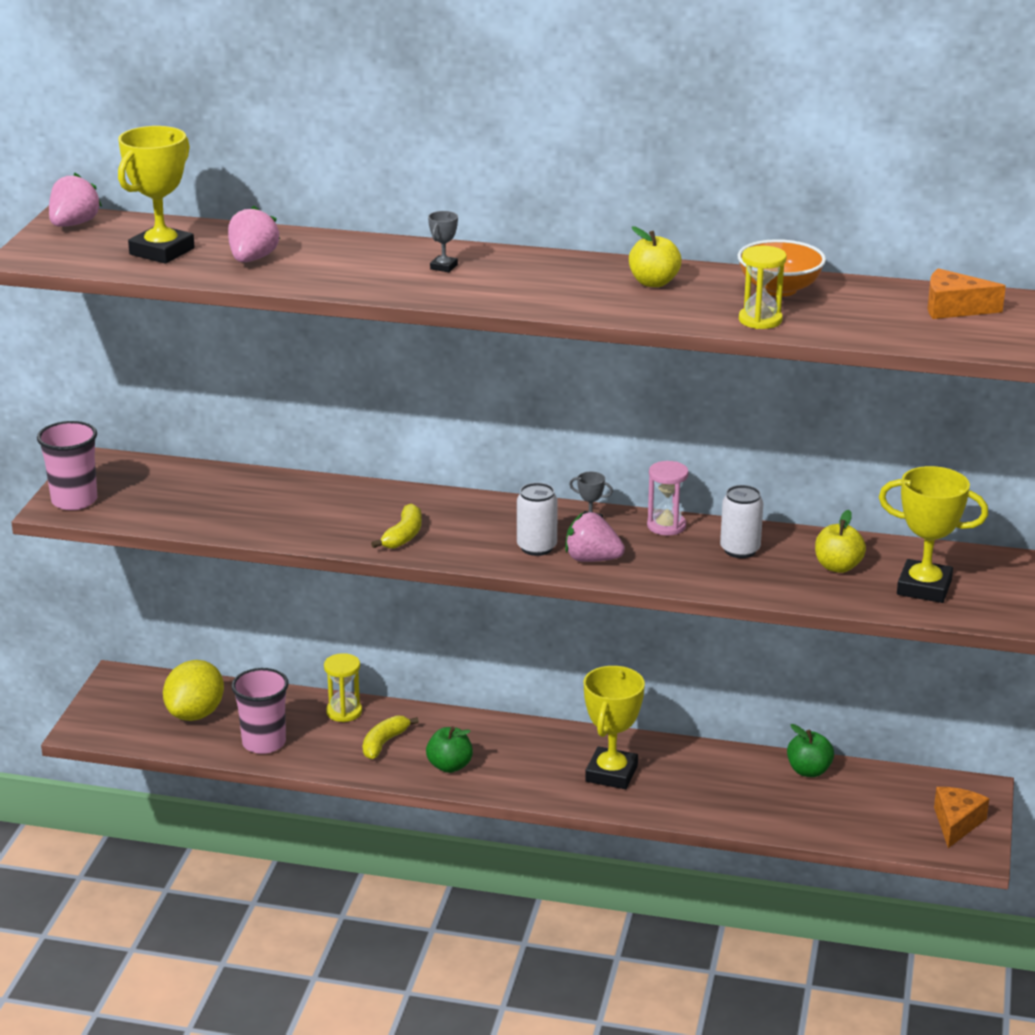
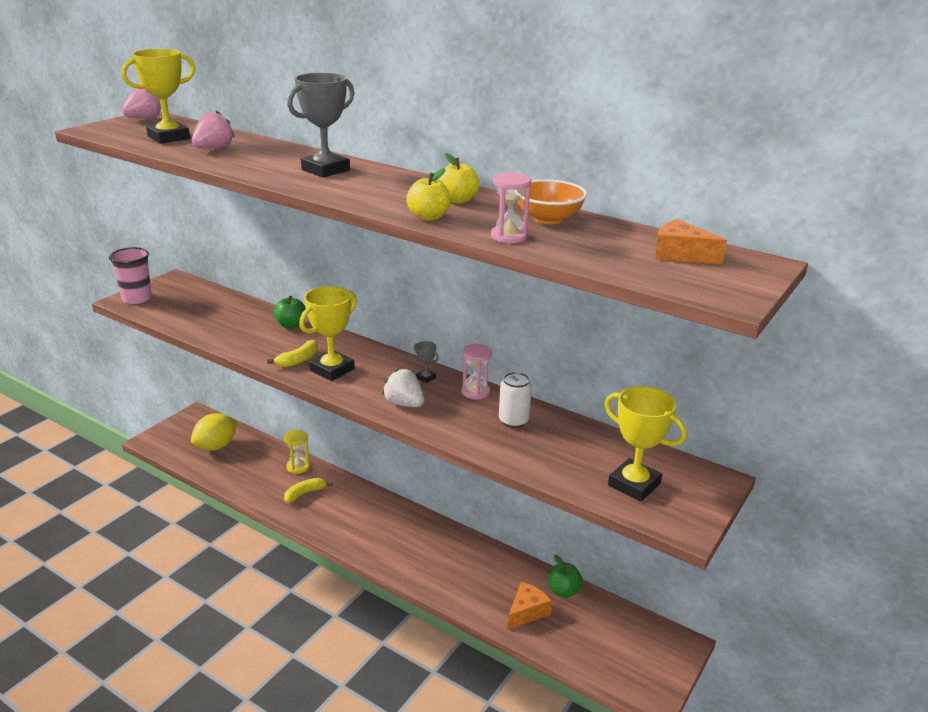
camera: 20 degrees right, 0 degrees up
(264, 743) = (237, 475): pink cup -> none
(444, 267) = (325, 170): grey trophy -> grey trophy, size x2.25
(449, 766) = (331, 520): green apple -> green apple (291, 325)
(536, 547) = (375, 387): white can -> none
(592, 559) = (404, 404): pink strawberry -> white strawberry
(611, 773) = (428, 554): yellow trophy -> yellow trophy (332, 370)
(760, 320) = (509, 236): yellow hourglass -> pink hourglass
(838, 567) = (577, 451): yellow apple -> yellow apple (428, 217)
(956, 823) = (650, 668): orange cheese -> orange cheese (527, 612)

